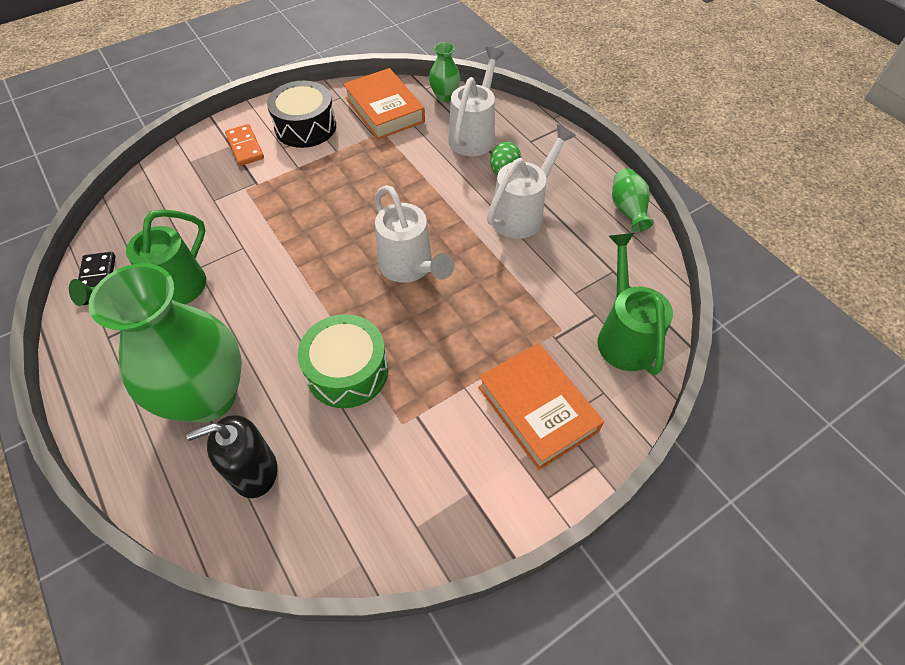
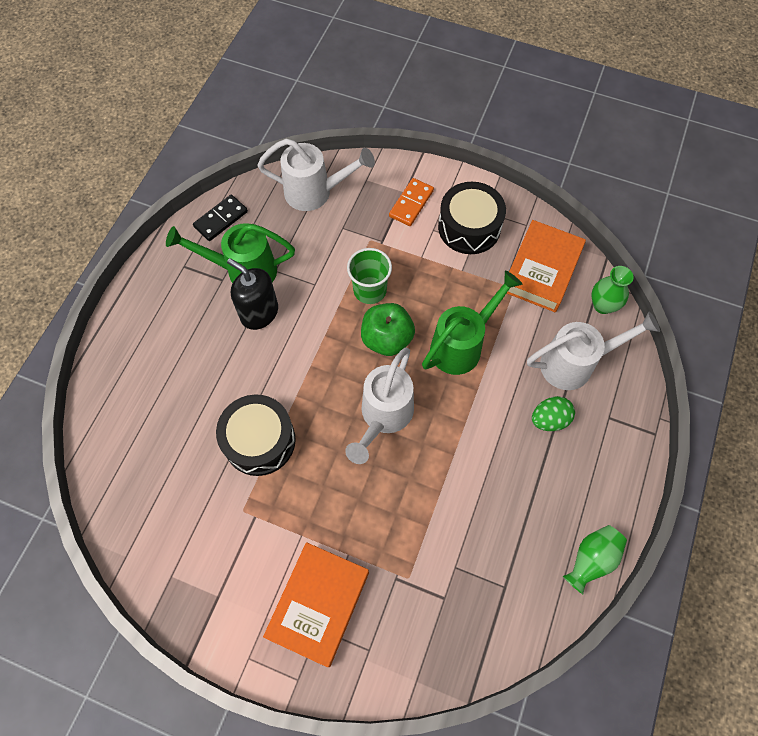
camera: 55 degrees right, 10 degrees up
(207, 397) = (181, 365): green vase -> none
(254, 471) = (147, 439): black soap dispenser -> black soap dispenser (259, 313)
(290, 214) = (370, 290): none -> green cup
(345, 227) = (387, 339): none -> green apple
(347, 371) = (259, 440): green drum -> black drum
(522, 213) = (511, 467): white watering can -> white watering can (315, 192)
(624, 336) = (438, 636): green watering can -> green watering can (462, 345)

